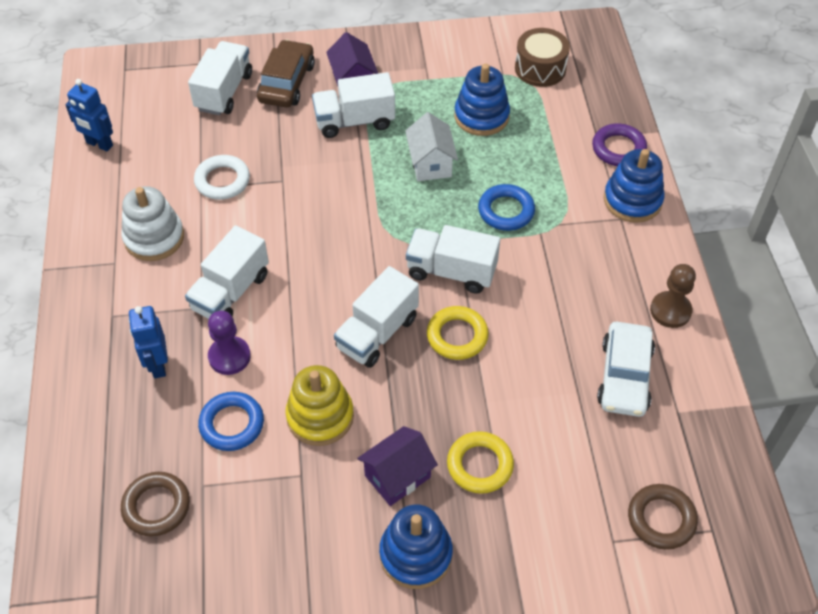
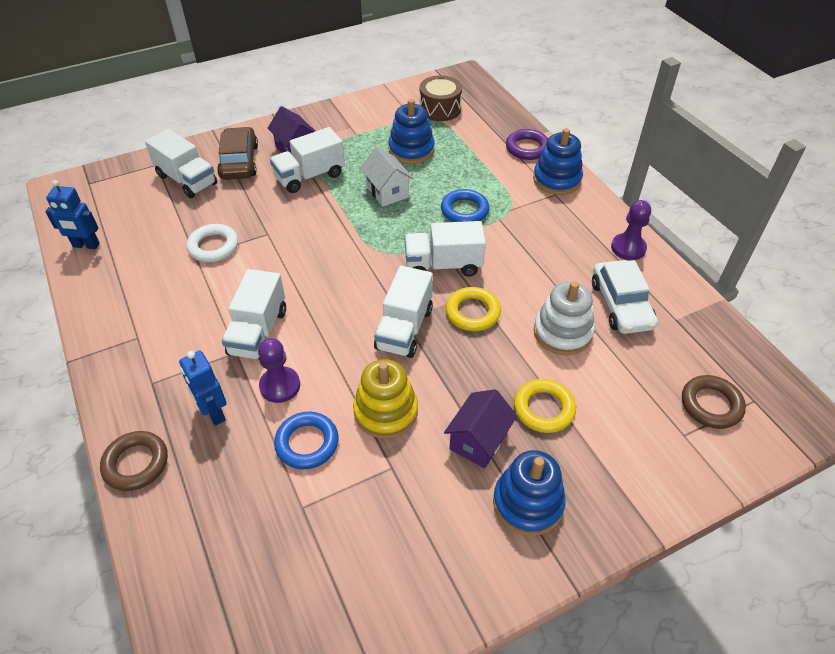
camera: 20 degrees left, 5 degrees down
(154, 238) = (168, 307): white stacking toy -> white stacking toy (562, 332)
(156, 506) = (264, 542): brown ring -> brown ring (136, 463)
(224, 92) = (187, 180): white truck -> white truck turned 135 degrees clockwise
(670, 311) = (628, 248): brown pawn -> purple pawn

